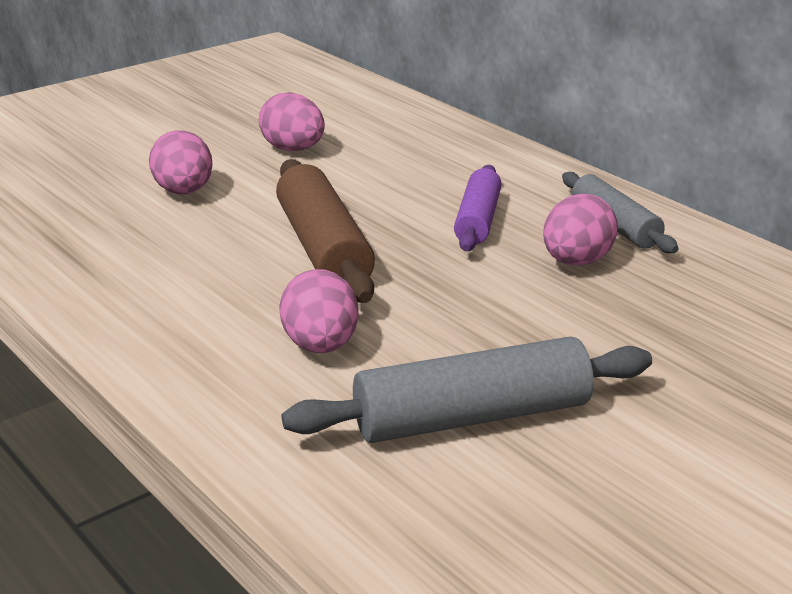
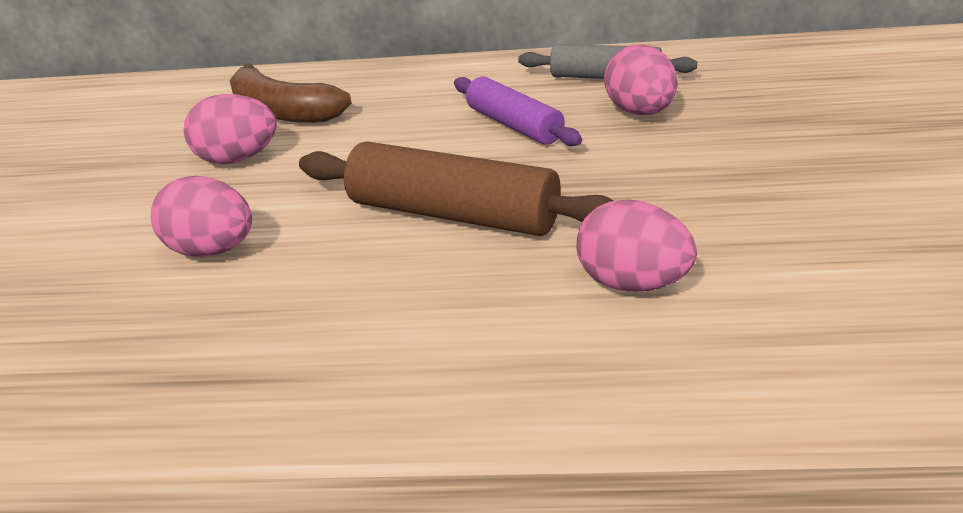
camera: 45 degrees left, 5 degrees up
(373, 134) = (283, 111): none -> brown banana
(472, 418) = (841, 251): grey rolling pin -> none

